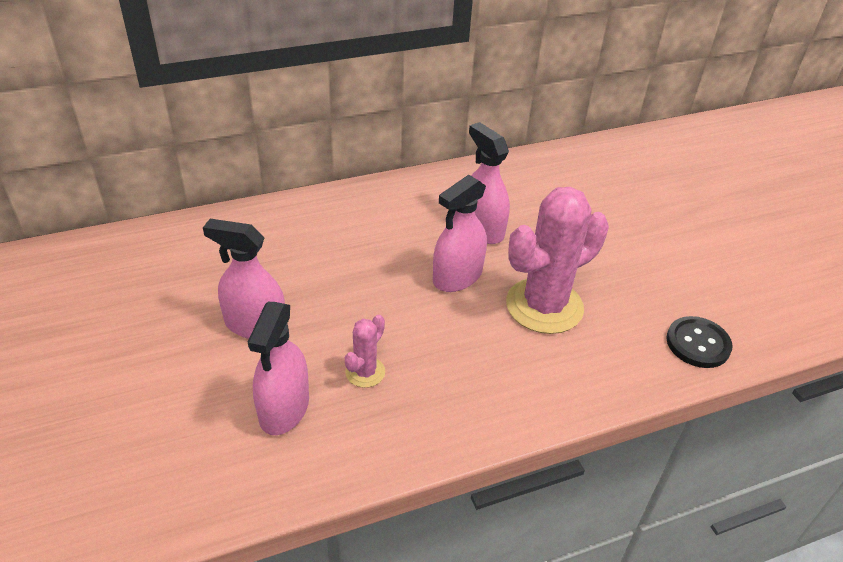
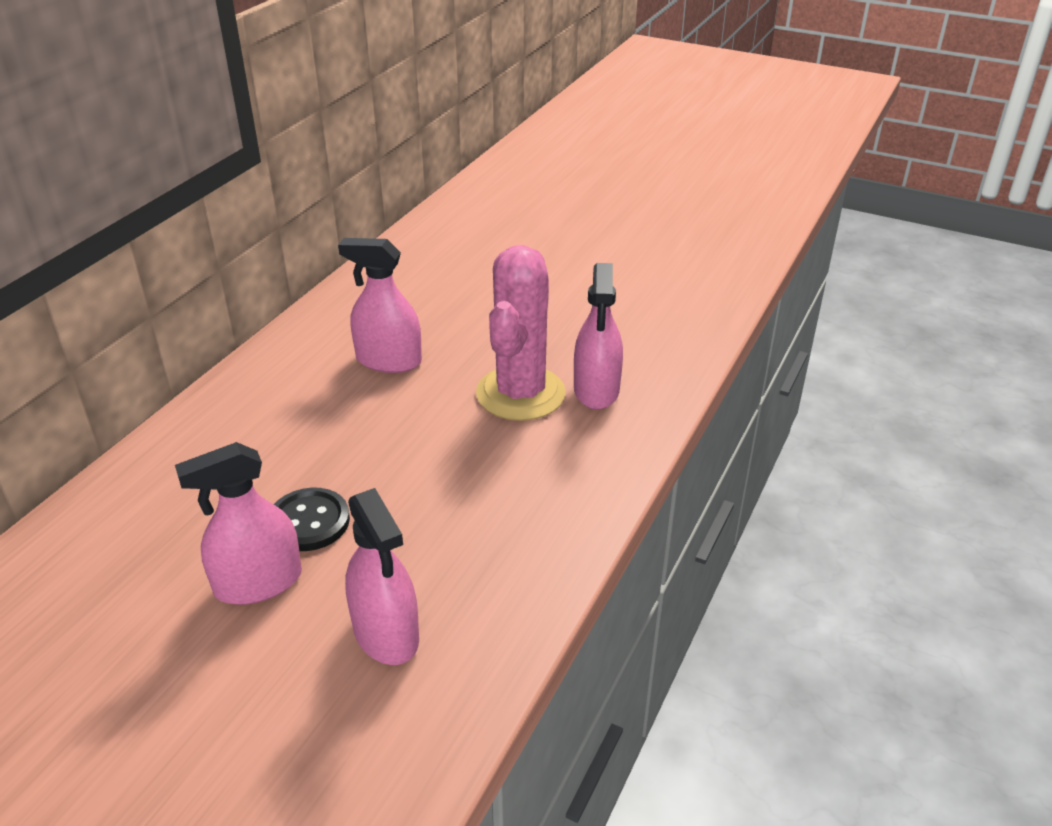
camera: 40 degrees left, 5 degrees down
(365, 372) = (427, 549): pink cactus -> none
(457, 277) = (415, 414): pink spray bottle -> pink spray bottle (596, 390)
(698, 343) = (669, 351): black button -> black button (309, 521)

